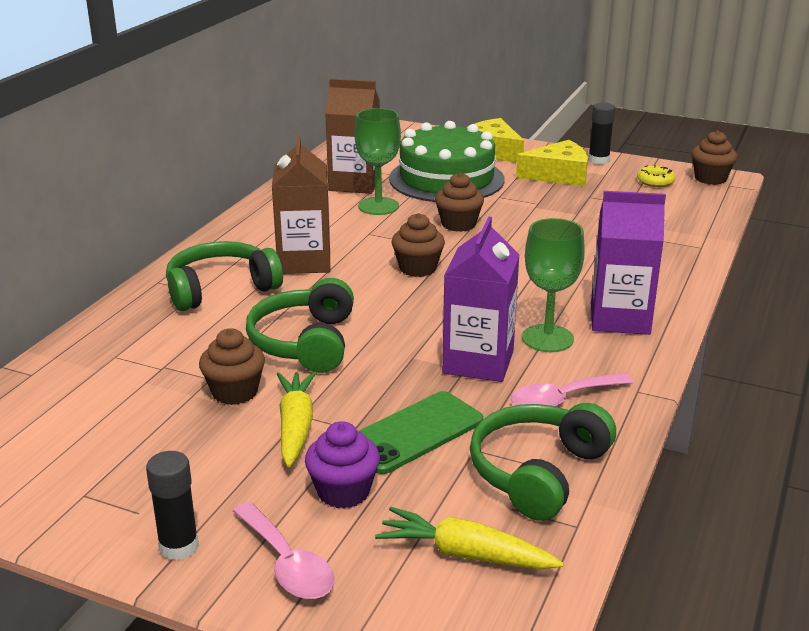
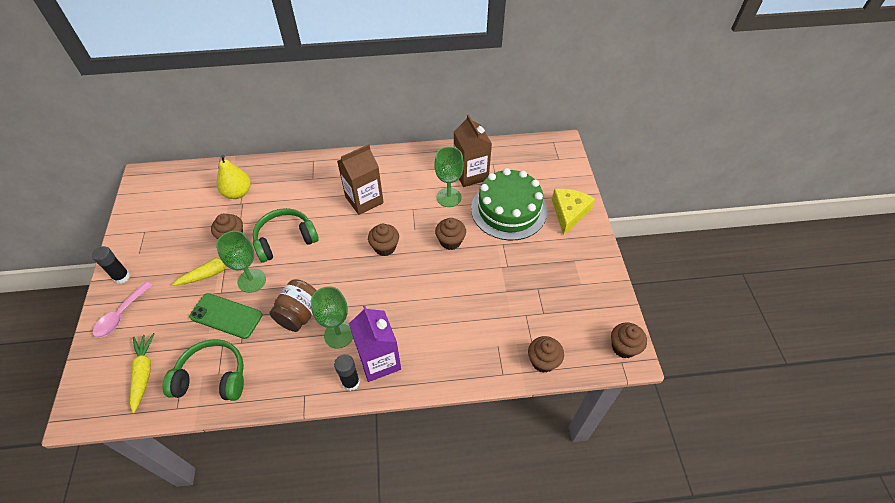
camera: 60 degrees right, 25 degrees up
(130, 365) = (238, 193): none -> yellow pear
(220, 289) = (318, 185): green headphones -> none
(343, 492) = (173, 311): purple cupcake -> none
(360, 392) = (251, 280): none -> green goblet
(478, 362) = (300, 314): purple carton -> brown jar
(558, 175) = (559, 260): yellow cheese -> none
(562, 400) = (280, 364): pink spoon -> none
(598, 160) = (602, 272): black glue stick -> black glue stick (351, 382)
(655, 181) = (591, 316): yellow donut -> none
(698, 221) = (543, 361): none -> brown cupcake

